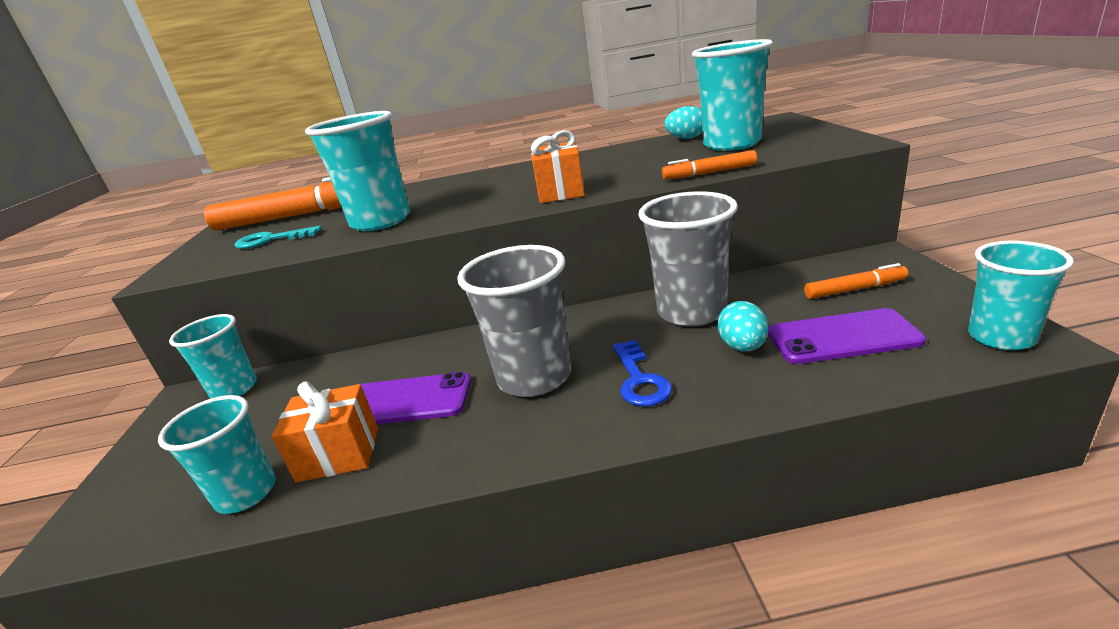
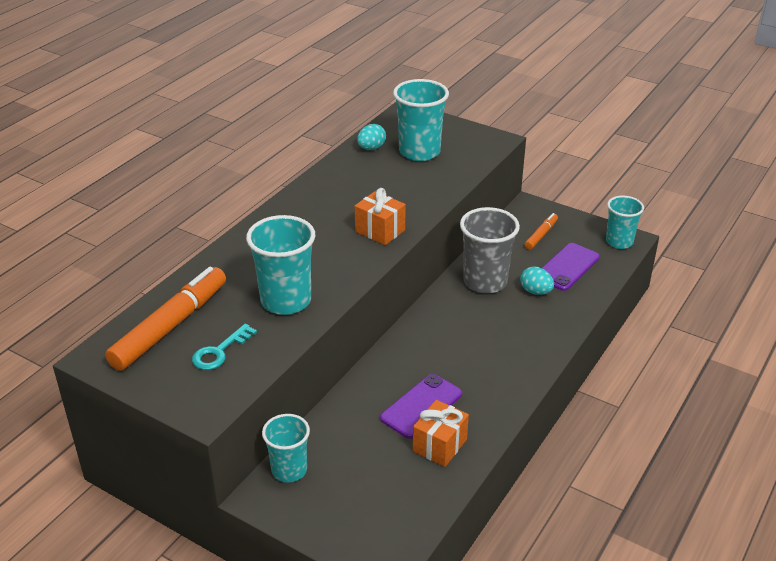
camera: 55 degrees left, 10 degrees up
(246, 493) = (430, 487): turquoise cup -> none
(534, 377) = (466, 357): grey cup -> none
(639, 379) = (516, 331): blue key -> none
(709, 173) = (452, 188): orange marker -> none

